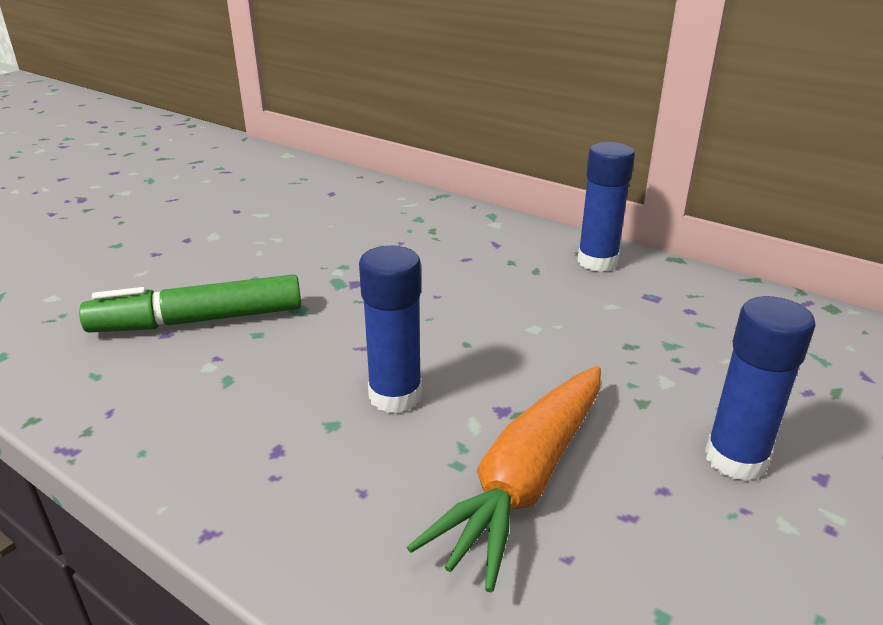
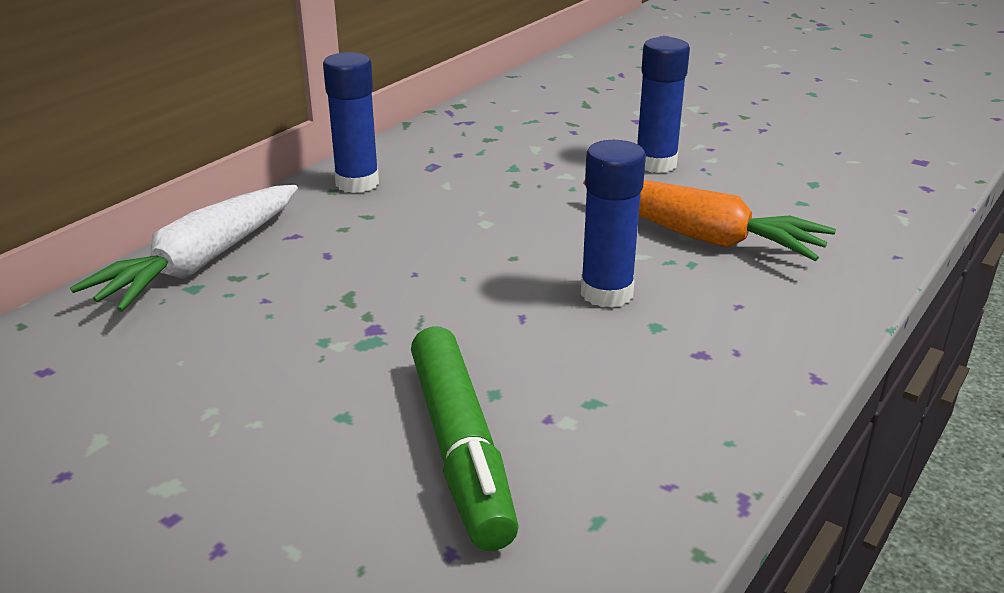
camera: 90 degrees left, 0 degrees up
(451, 217) = (201, 263): none -> white carrot

